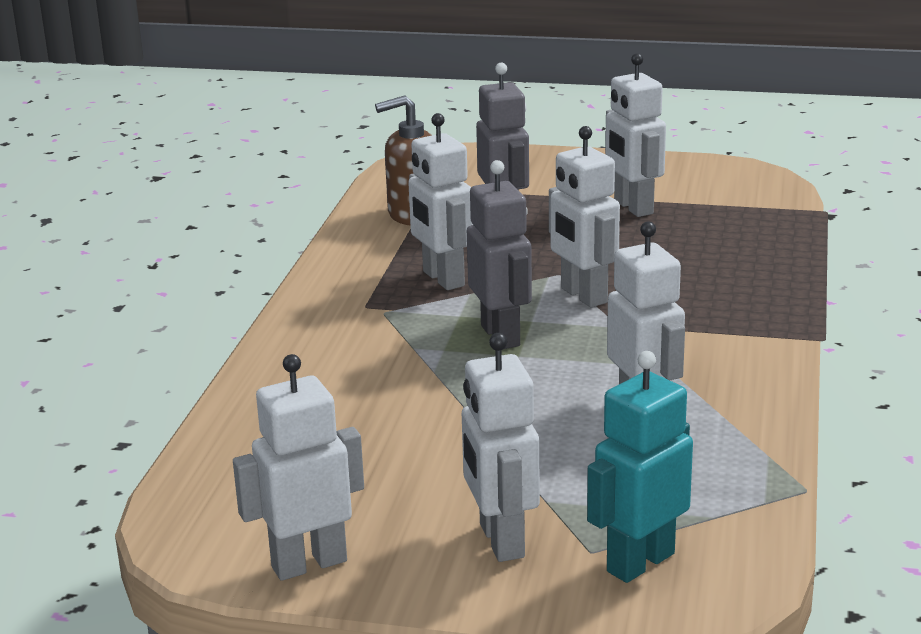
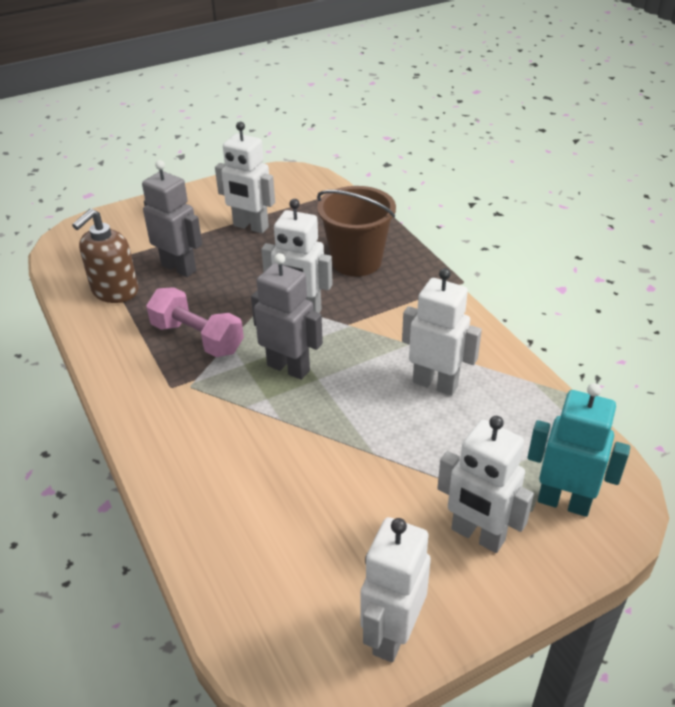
camera: 40 degrees left, 15 degrees up
(442, 279) = (197, 338): white robot -> pink dumbbell
(639, 562) = (564, 502): turquoise robot -> turquoise robot turned 105 degrees clockwise
(713, 276) = (356, 261): none -> brown bucket

